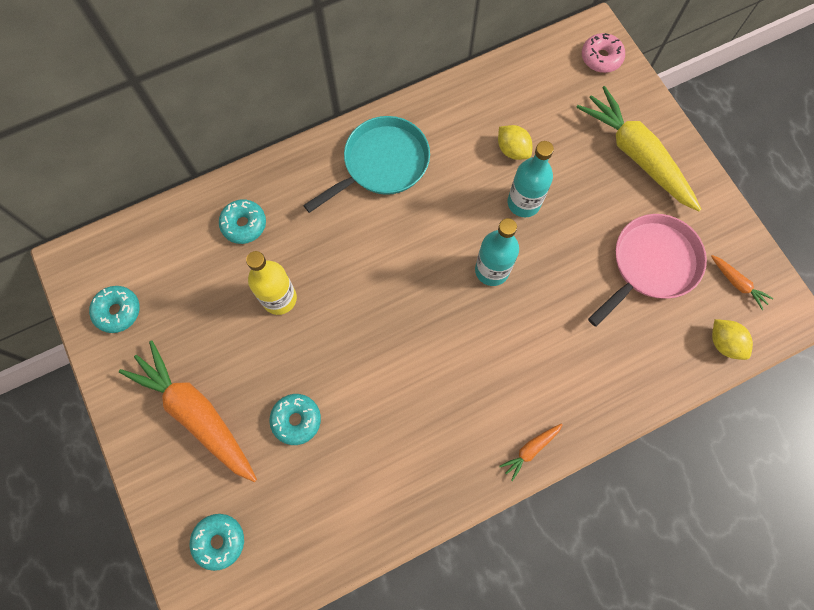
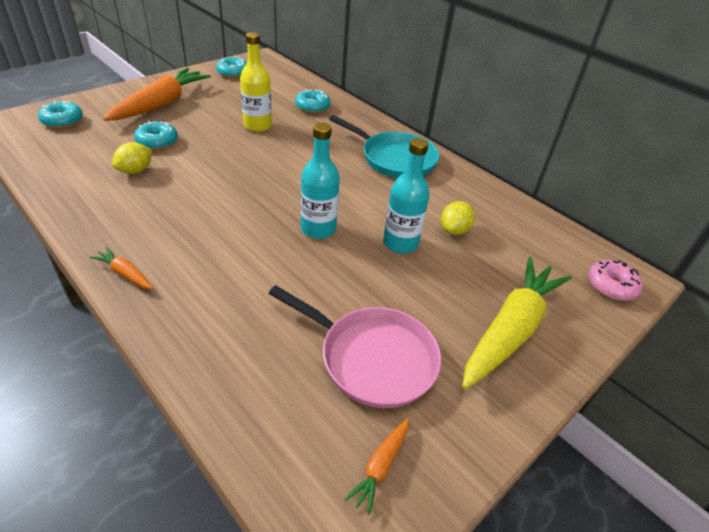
camera: 70 degrees right, 30 degrees down
(724, 343) = (282, 457): yellow lemon -> yellow lemon (135, 171)

